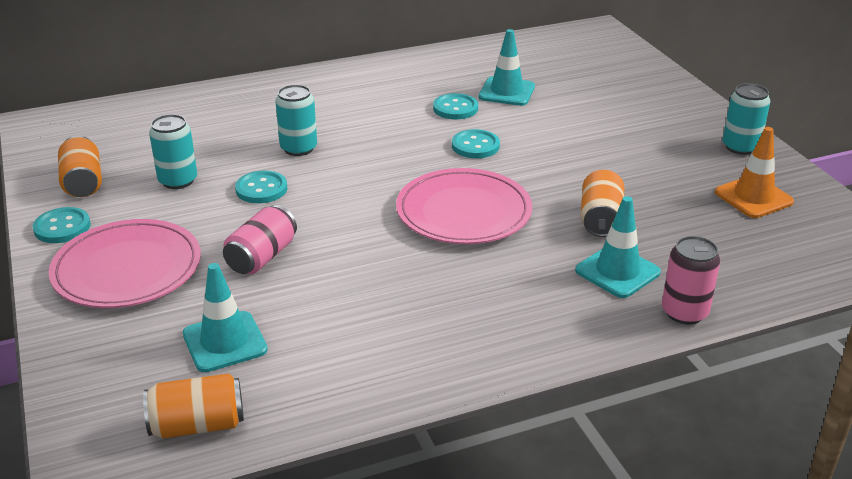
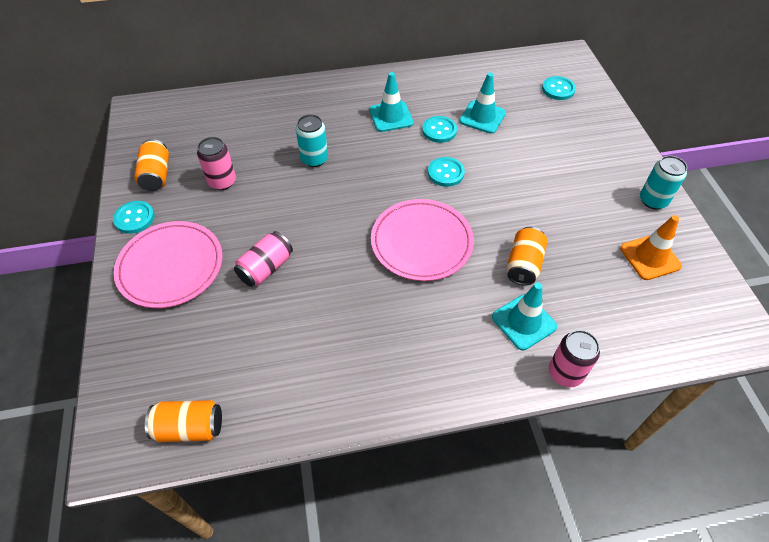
camera: 10 degrees right, 20 degrees up
(178, 181) = (222, 182): turquoise can -> pink can
(225, 342) = (223, 349): turquoise traffic cone -> turquoise traffic cone (391, 116)
(261, 189) = (279, 198): turquoise button -> turquoise button (558, 89)

